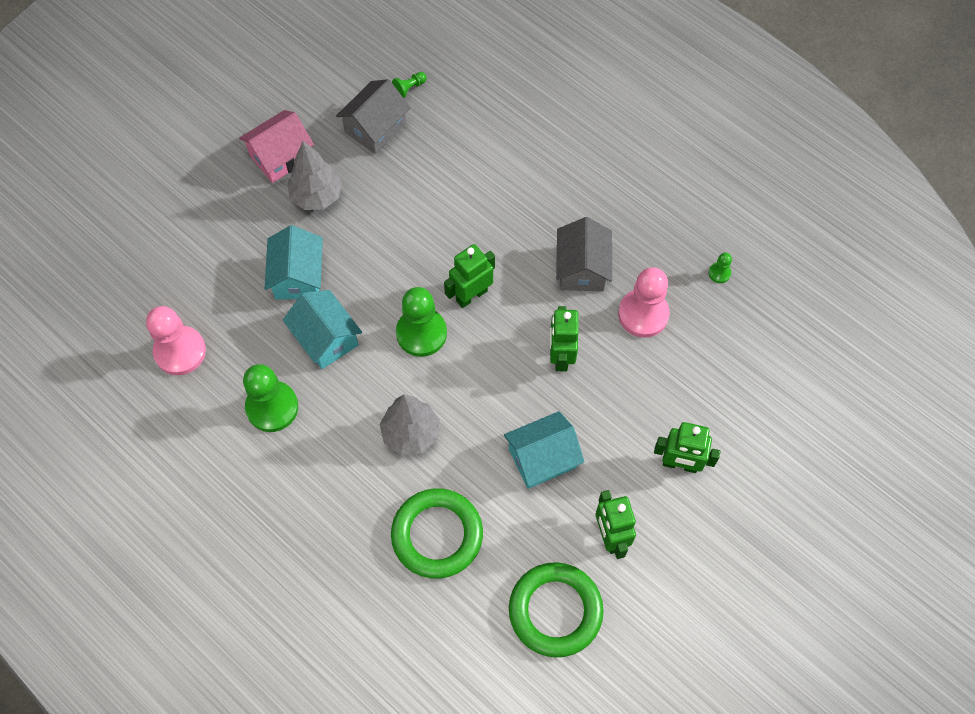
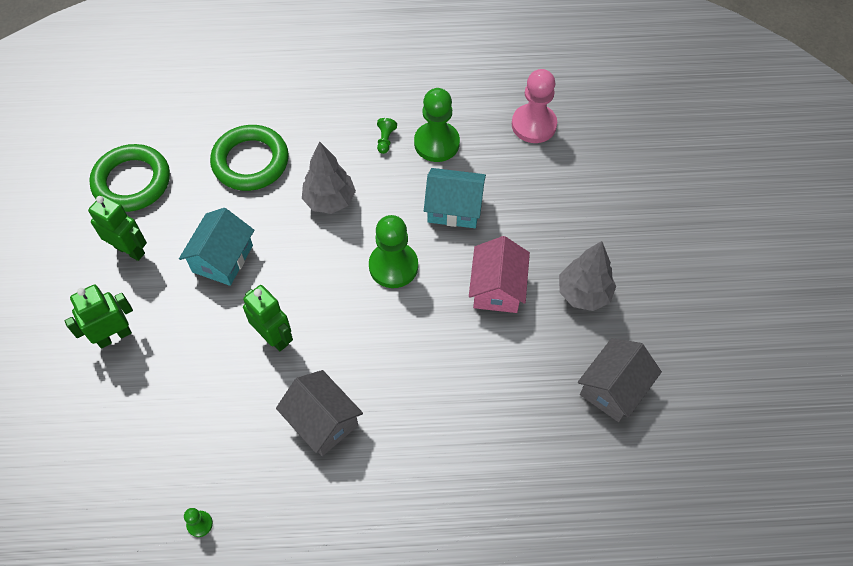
camera: 135 degrees right, 5 degrees down
(281, 157) = (647, 298): pink house -> pink house (497, 288)
(298, 276) = (523, 229): turquoise house -> none
(375, 127) = (613, 388): grey house -> grey house turned 45 degrees clockwise
(409, 88) = (633, 451): green pawn -> green pawn (385, 140)
(471, 295) = (387, 323): green robot -> none
(643, 314) = (237, 427): pink pawn -> none

